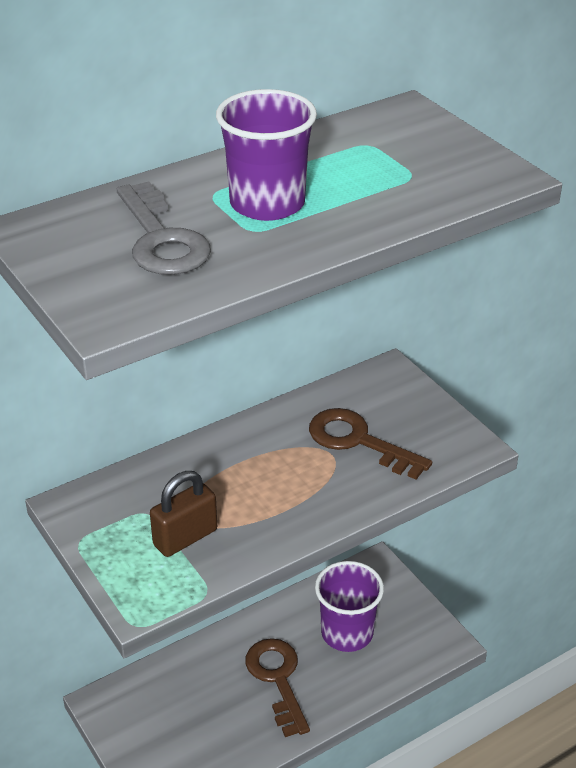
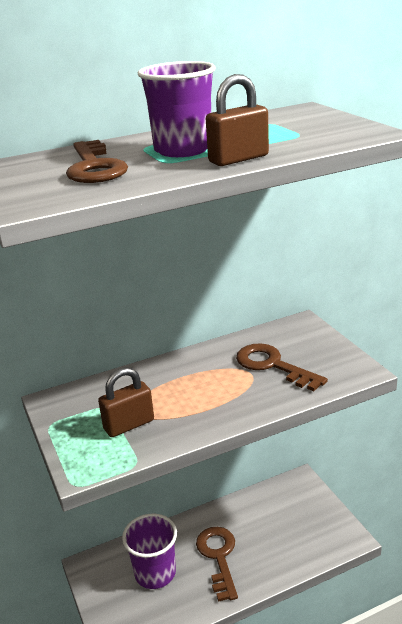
camera: 10 degrees right, 10 degrees down
(161, 239) = (94, 167): grey key -> brown key
(345, 228) = (238, 159): none -> brown padlock
(347, 633) = (274, 526): purple cup -> purple cup (155, 573)

